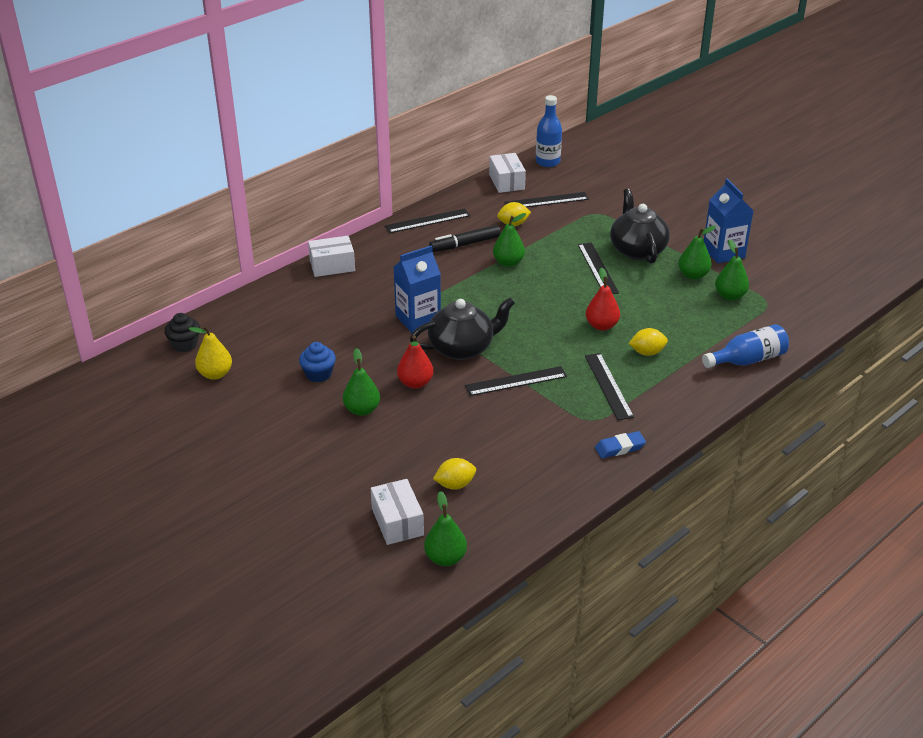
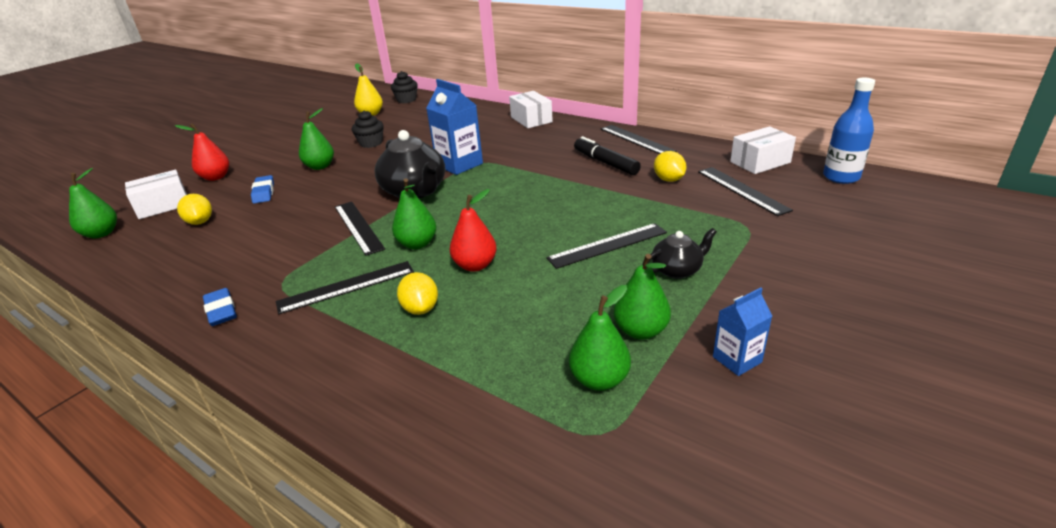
camera: 80 degrees right, 5 degrees down
(318, 374) = (371, 143): blue cupcake -> black cupcake
(407, 446) = (264, 192): none -> blue eraser
(415, 383) = (357, 180): red pear -> red pear (216, 177)
(508, 262) = (585, 189): green pear -> green pear (417, 244)
(637, 250) = (677, 270): black teapot -> black teapot, size x0.55
(723, 252) = (737, 359): blue carton -> blue carton, size x0.57
(747, 360) = (411, 418): blue bottle -> none

